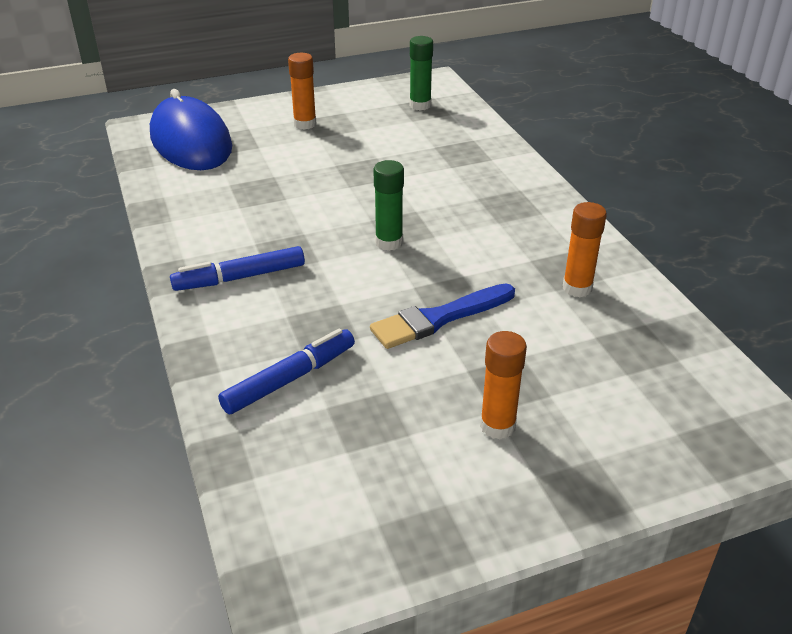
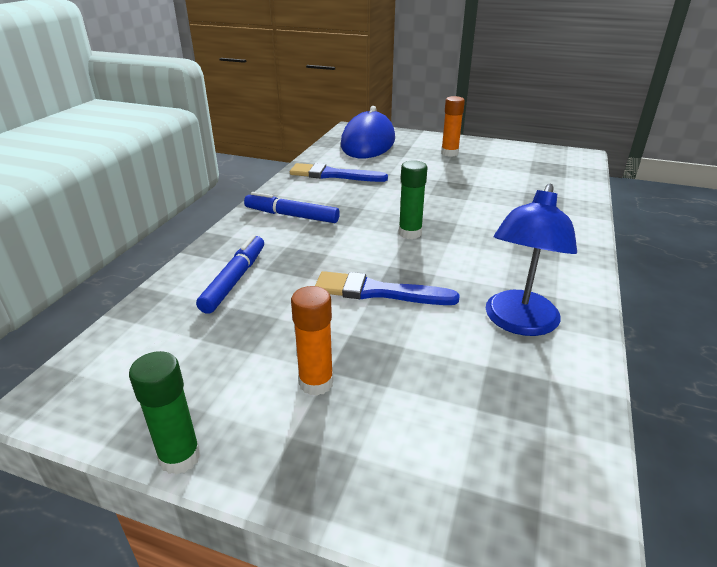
camera: 40 degrees right, 5 degrees down
(212, 204) = (333, 175): none -> blue brush
(289, 379) = (234, 280): blue marker -> blue marker turned 75 degrees counterclockwise
(420, 105) = (548, 165): green glue stick -> green glue stick (180, 457)
(577, 288) = (518, 323): orange glue stick -> blue lamp

